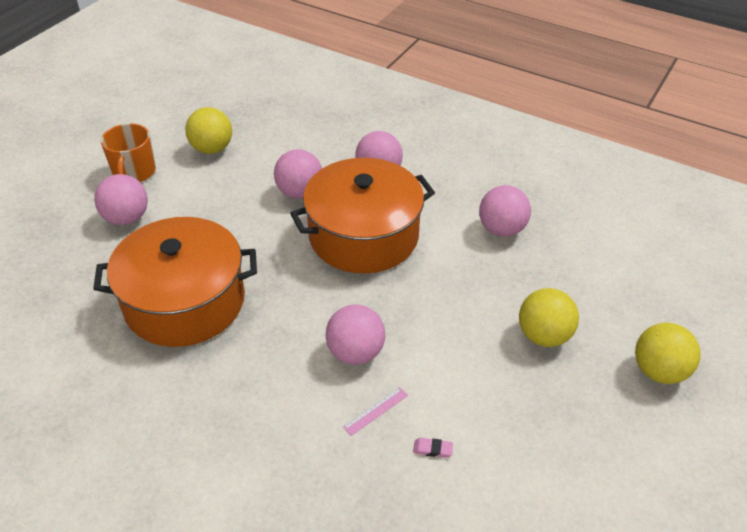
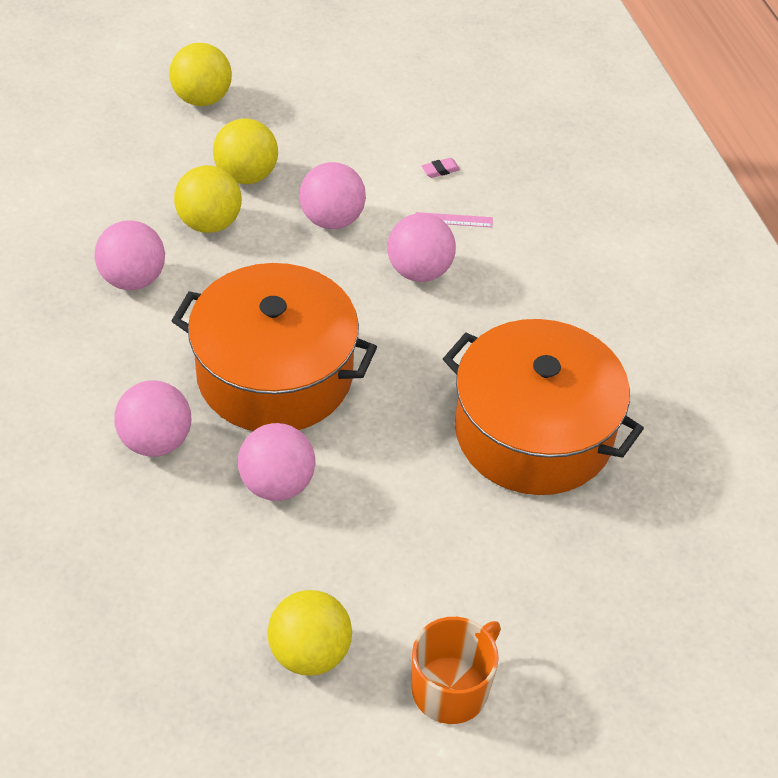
camera: 140 degrees left, 5 degrees up
(127, 218) = (518, 603): pink ball -> pink ball (332, 219)
(432, 449) = (440, 170): pink eraser -> pink eraser turned 75 degrees counterclockwise
(514, 288) = (209, 223): none -> yellow ball

